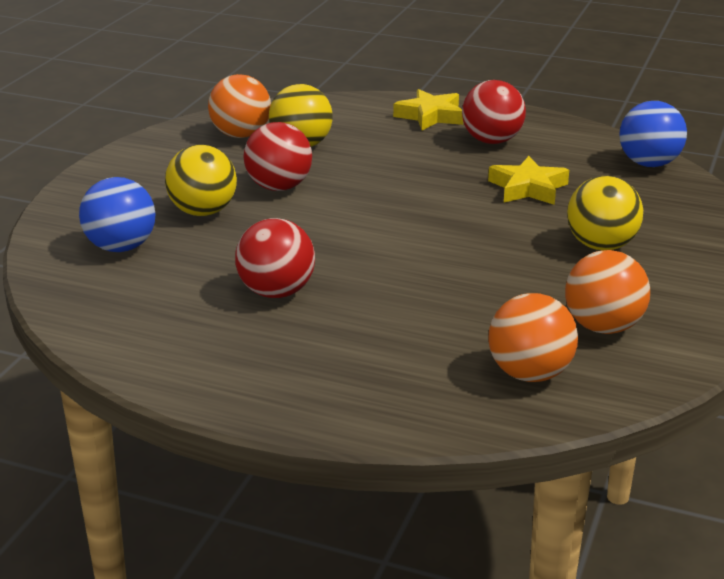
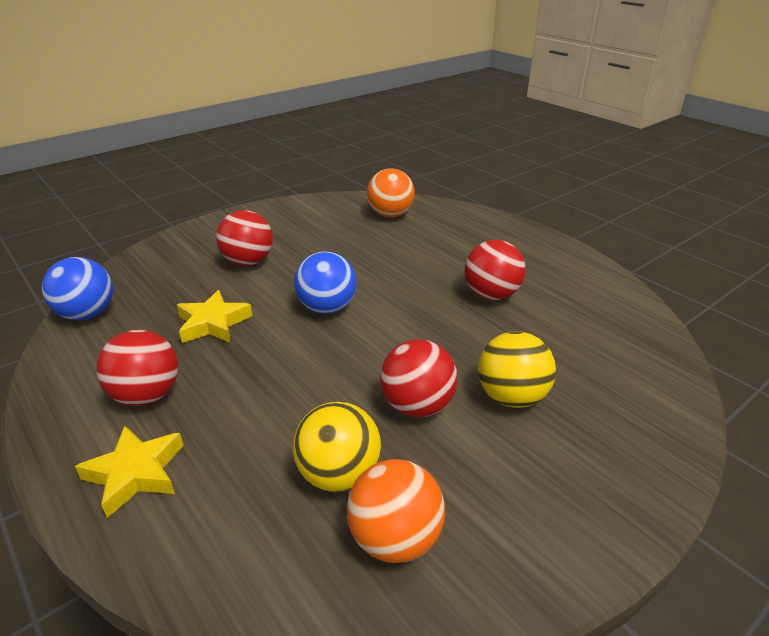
camera: 150 degrees left, 5 degrees up
(121, 247) = (604, 377): blue ball -> blue ball (327, 308)
(601, 246) = (248, 262): yellow ball -> red ball
(603, 327) = (325, 222): orange ball -> none

